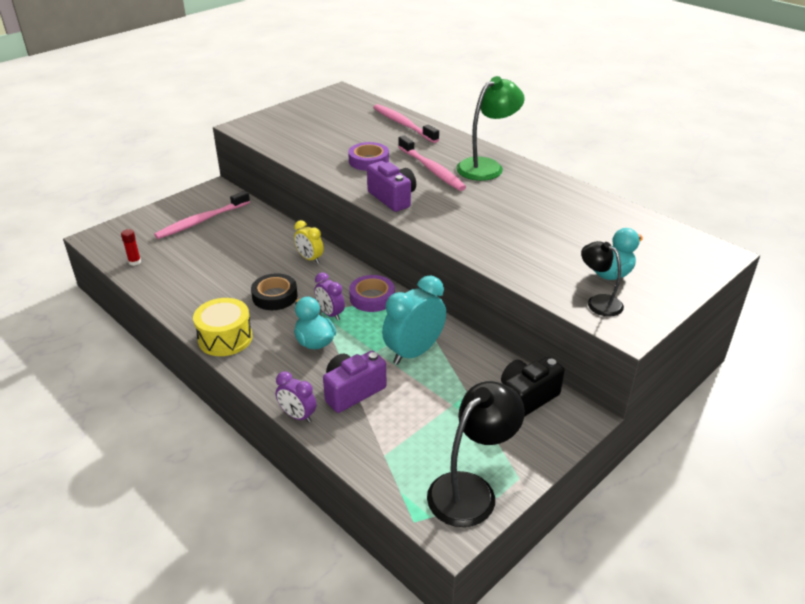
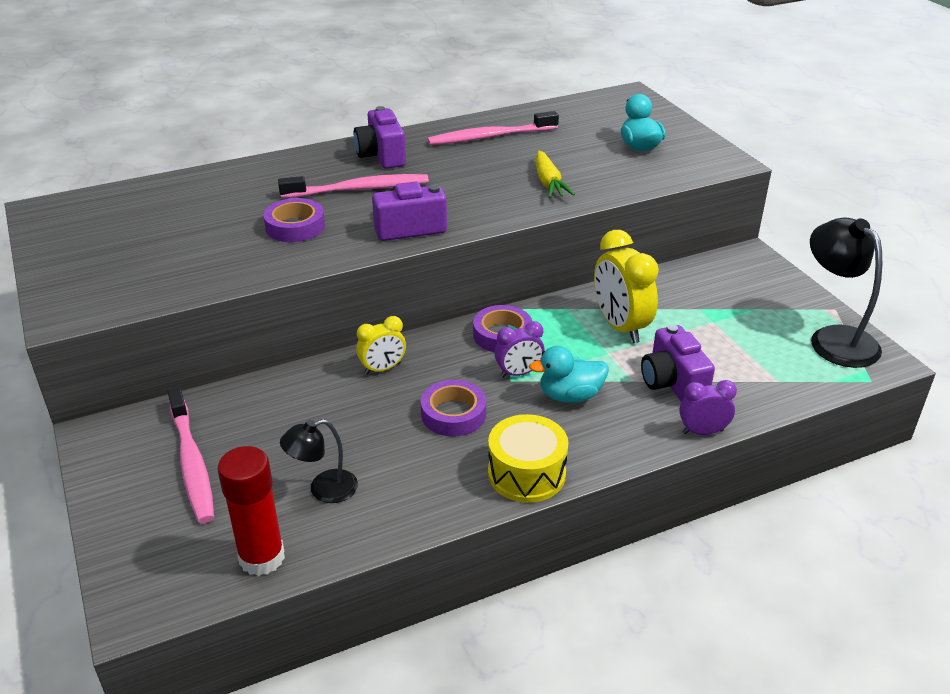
camera: 70 degrees left, 0 degrees up
(134, 262) = (262, 558): red glue stick -> red glue stick, size x2.07
(275, 296) = (453, 414): black tape -> purple tape
(297, 416) = (702, 432): purple clock -> purple clock turned 150 degrees counterclockwise
(403, 124) = (214, 183): pink toothbrush -> pink toothbrush (490, 137)
(414, 352) = (620, 327): turquoise clock -> yellow clock
(487, 166) = (381, 156): green lamp -> purple camera
(503, 240) = (548, 183): none -> yellow carrot
(527, 398) = (716, 277): black camera -> none
(598, 302) = (682, 164): black lamp -> black lamp (323, 489)

